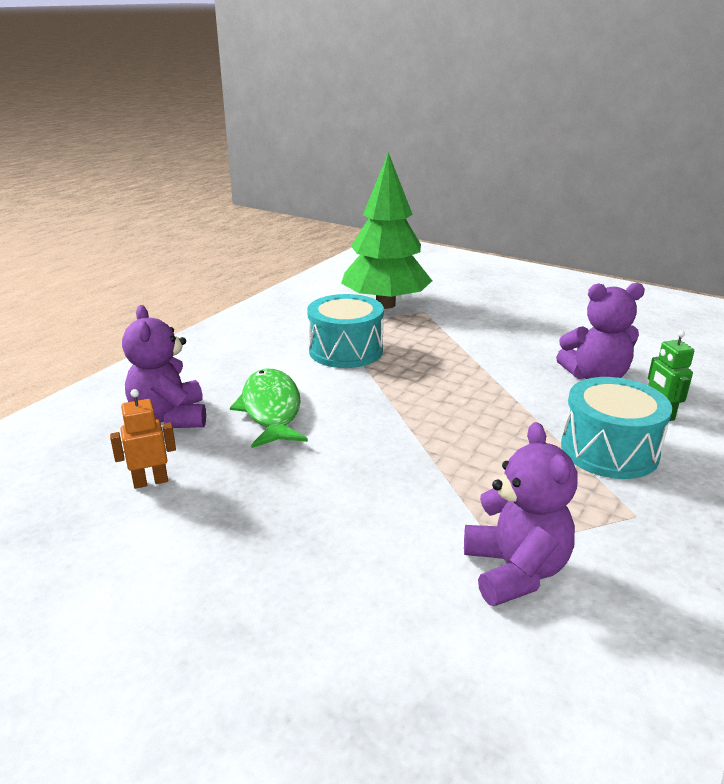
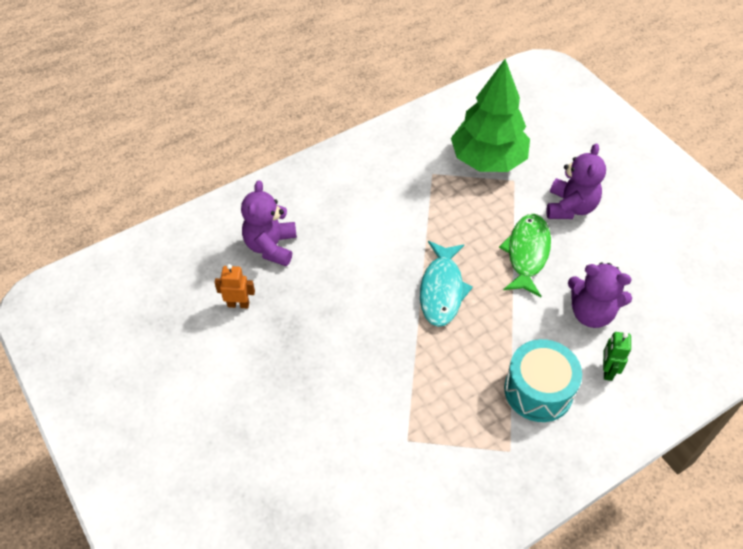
camera: 25 degrees right, 25 degrees up
(271, 410) = (338, 262): green fish -> green fish (527, 253)
(346, 351) = (422, 212): turquoise drum -> none
(419, 400) = (442, 290): none -> turquoise fish
(515, 571) = (405, 459): purple teddy bear -> purple teddy bear (570, 207)

